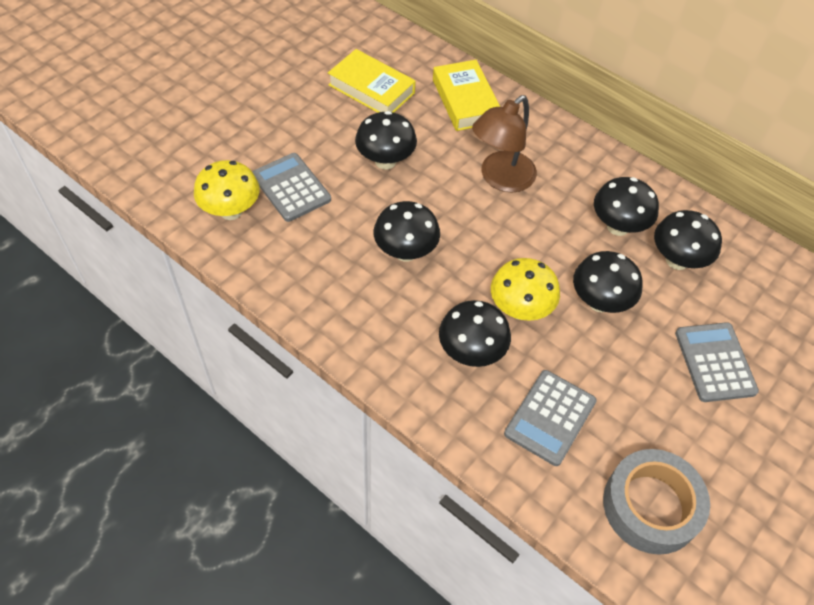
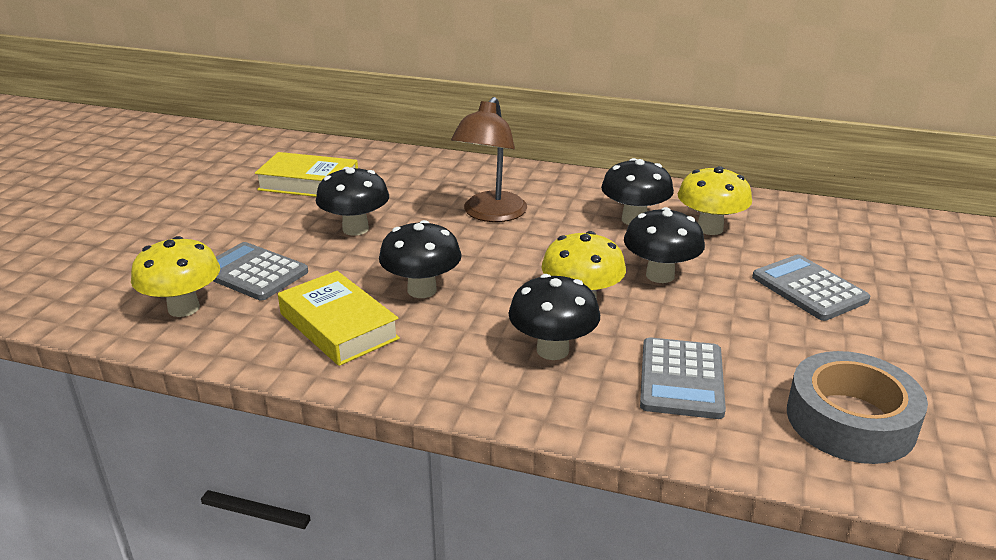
camera: 20 degrees left, 25 degrees down
(465, 101) = (416, 171): yellow book -> yellow book (338, 326)
(677, 260) = (710, 228): black mushroom -> yellow mushroom

